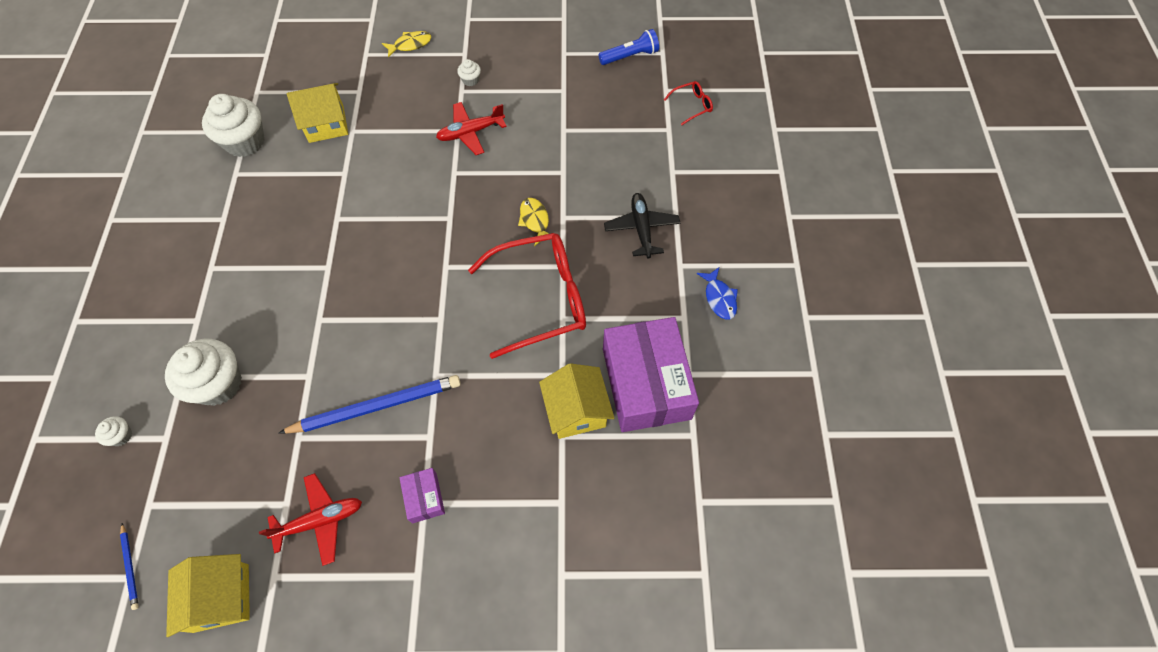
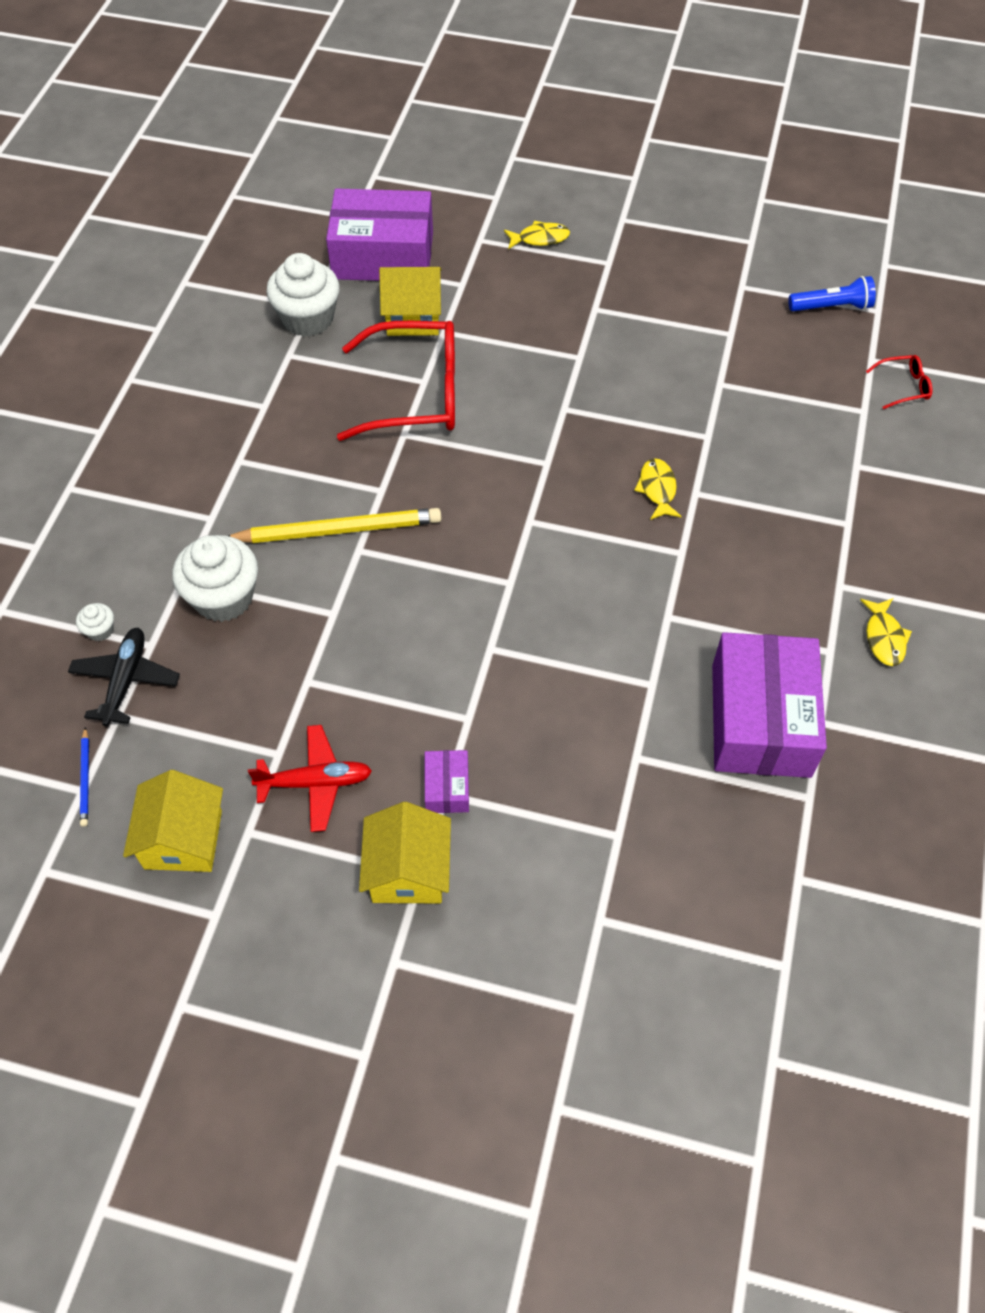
camera: 15 degrees right, 5 degrees down
(294, 80) = (383, 255): none -> purple box
(300, 307) = (338, 530): none -> yellow pencil
(376, 406) = (409, 667): blue pencil -> none
(470, 80) = (609, 297): white cupcake -> none
(470, 132) = (596, 363): red plane -> none
(541, 298) = (644, 586): red glasses -> red glasses (416, 394)
(576, 410) = (661, 731): yellow house -> yellow house (408, 871)
(641, 229) = (798, 529): black plane -> black plane (126, 680)
(719, 298) = (884, 638): blue fish -> yellow fish

